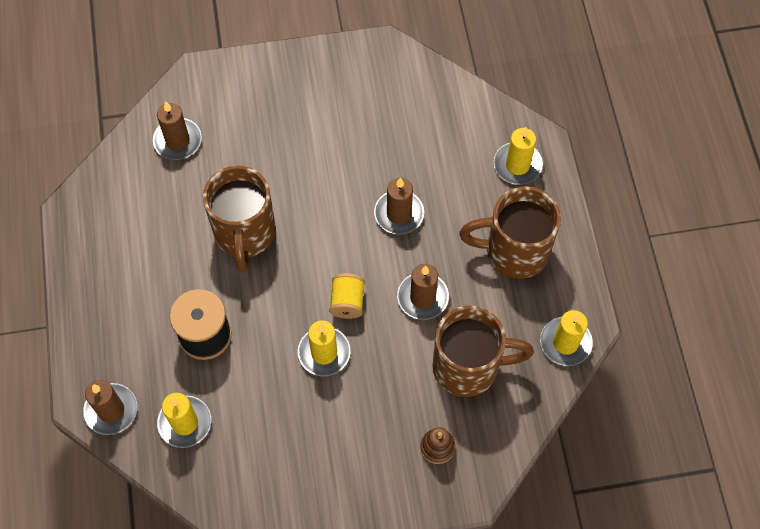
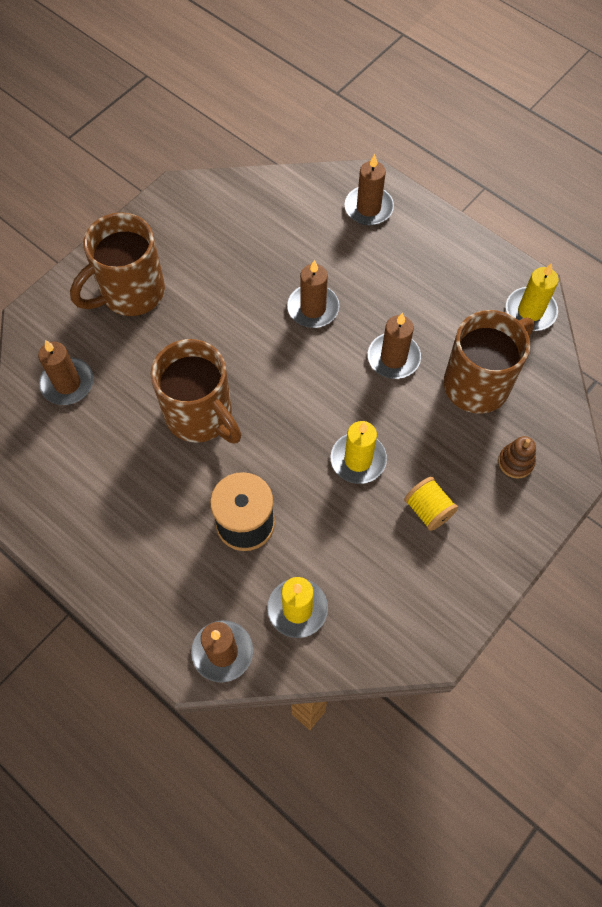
camera: 40 degrees left, 0 degrees up
(347, 302) = (338, 406): yellow spool -> yellow spool (428, 510)
(514, 251) = (428, 272): brown mug -> brown mug (130, 293)
(517, 165) = (368, 208): yellow candle -> brown candle

